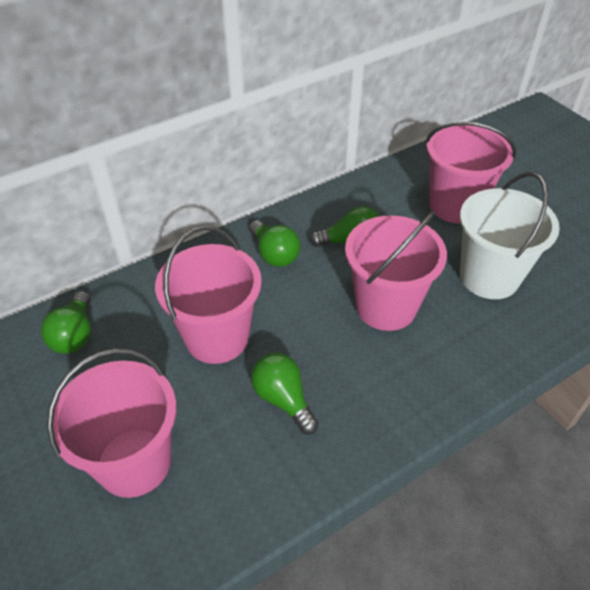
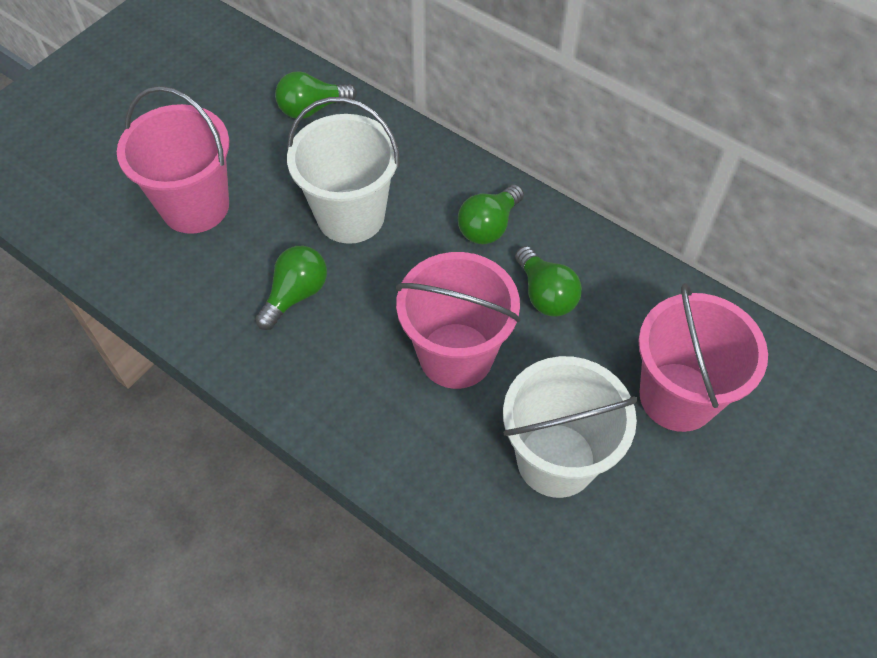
camera: 70 degrees right, 10 degrees up
(217, 337) = (350, 216): pink bucket -> white bucket

